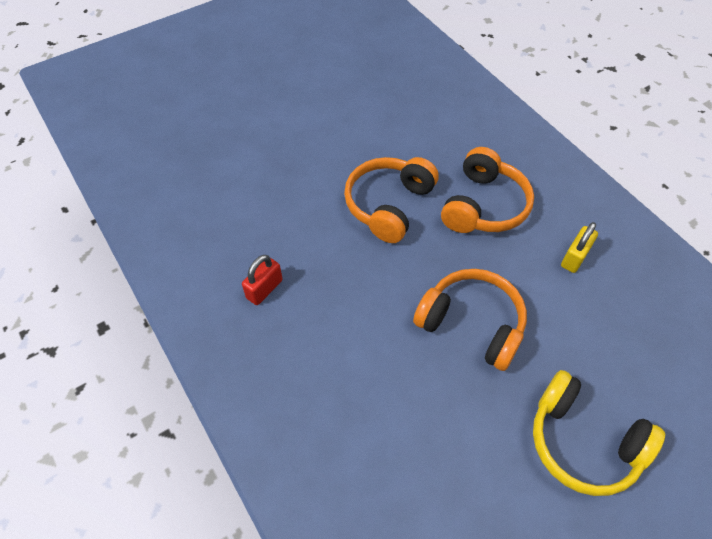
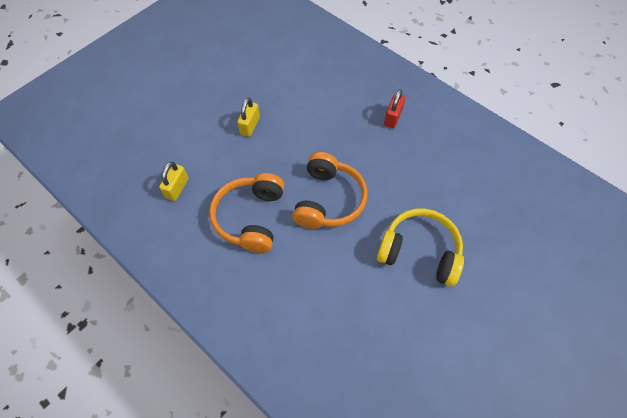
camera: 165 degrees right, 5 degrees up
(472, 324) = (250, 126): orange headphones -> yellow padlock
(583, 442) = (181, 79): yellow headphones -> yellow headphones (419, 251)

